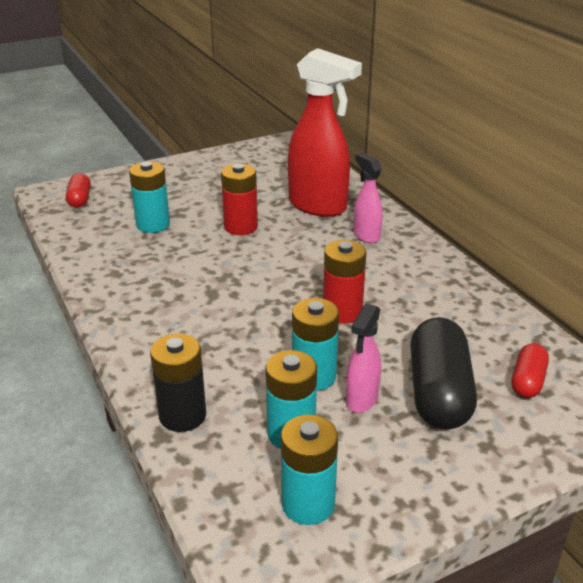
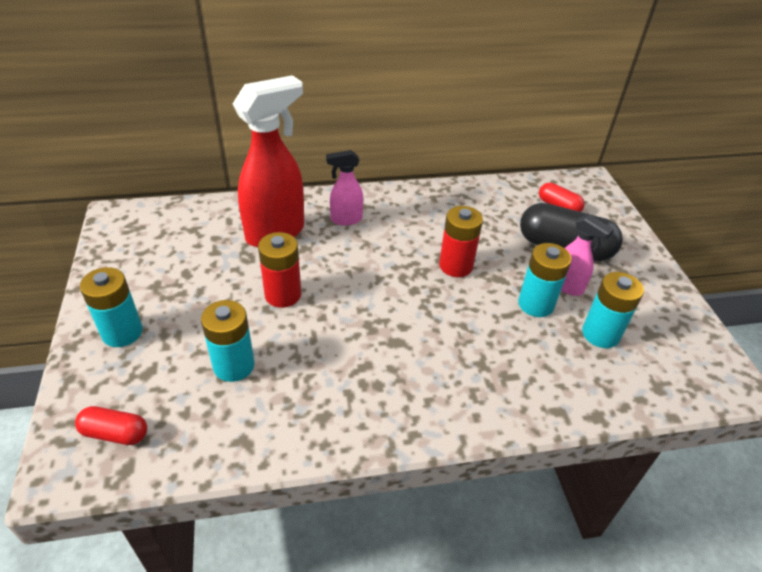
camera: 75 degrees left, 10 degrees up
(182, 415) = (573, 397): black battery -> none
(308, 504) = (671, 343): turquoise battery -> turquoise battery (122, 332)

